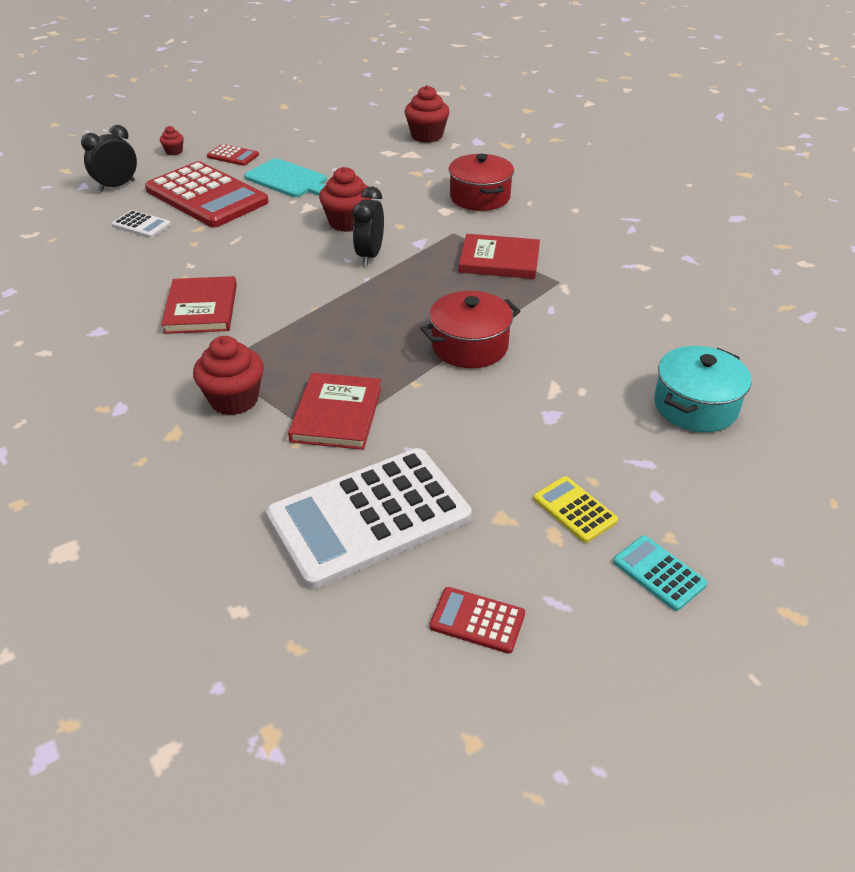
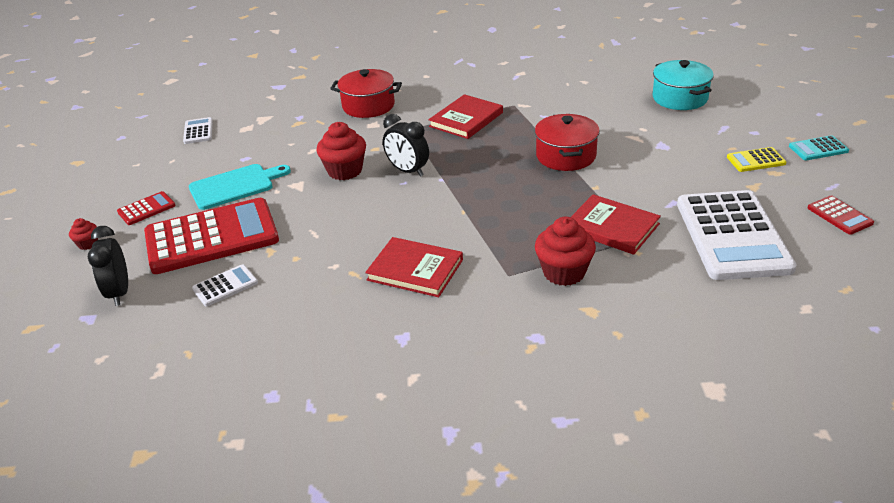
camera: 60 degrees left, 5 degrees down
(366, 134) = (198, 131): none -> white calculator
(427, 136) = (240, 105): red cupcake -> none
(477, 620) = (839, 216): red calculator -> red calculator turned 75 degrees counterclockwise

